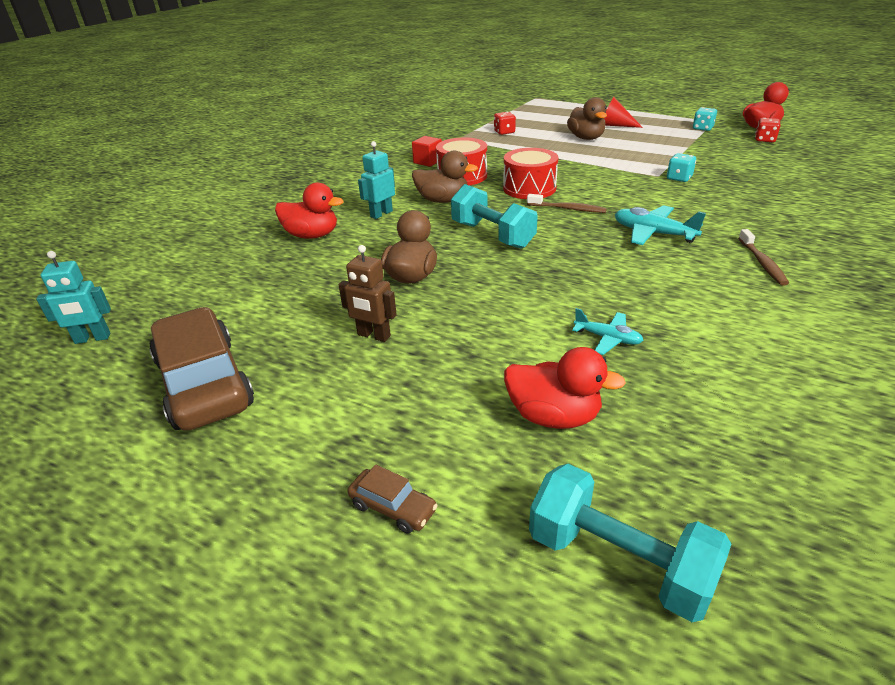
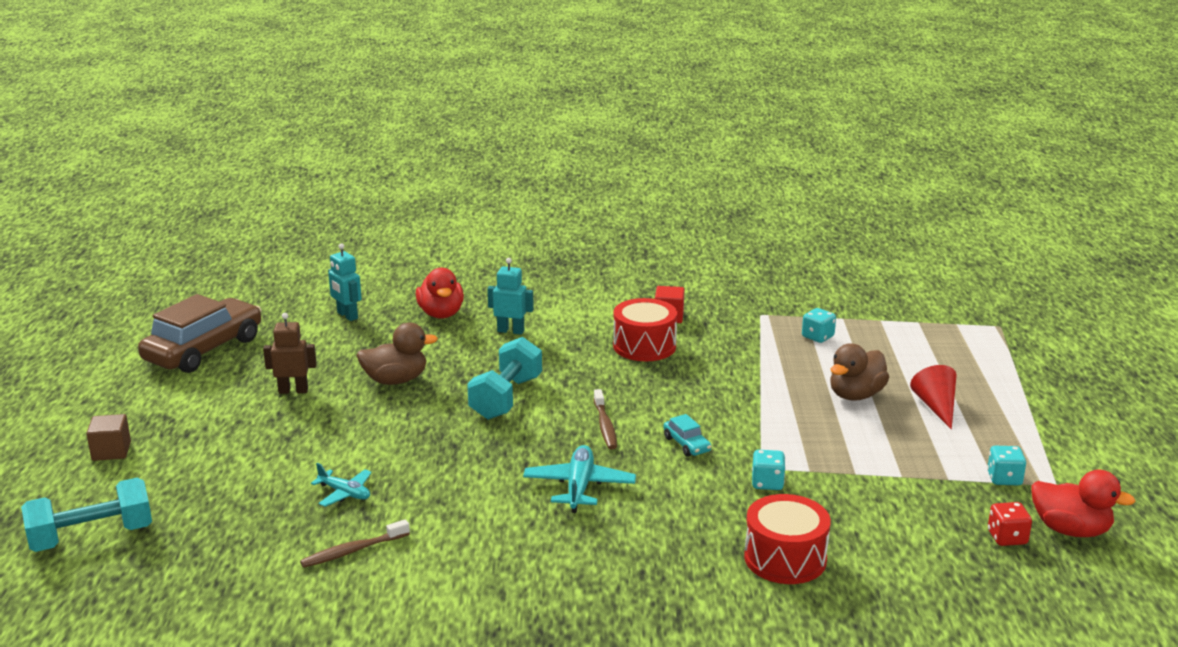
camera: 60 degrees right, 10 degrees down
(92, 338) = (234, 293): turquoise robot -> turquoise robot (347, 316)
(373, 335) = (293, 391): brown robot -> brown robot turned 90 degrees clockwise
(393, 507) = (111, 451): brown car -> brown cube
(443, 200) = (568, 352): brown duck -> none
(504, 132) = (817, 337): red dice -> turquoise dice
(529, 188) = (644, 392): red drum -> red drum (785, 558)
(553, 416) = (225, 488): red duck -> none
(607, 338) = (345, 493): turquoise plane -> turquoise plane turned 60 degrees counterclockwise
(614, 190) = (687, 444): none -> turquoise car
(619, 561) = (92, 537): turquoise dumbbell -> turquoise dumbbell turned 60 degrees clockwise
(762, 263) = (552, 563): brown toothbrush -> brown toothbrush (352, 551)

